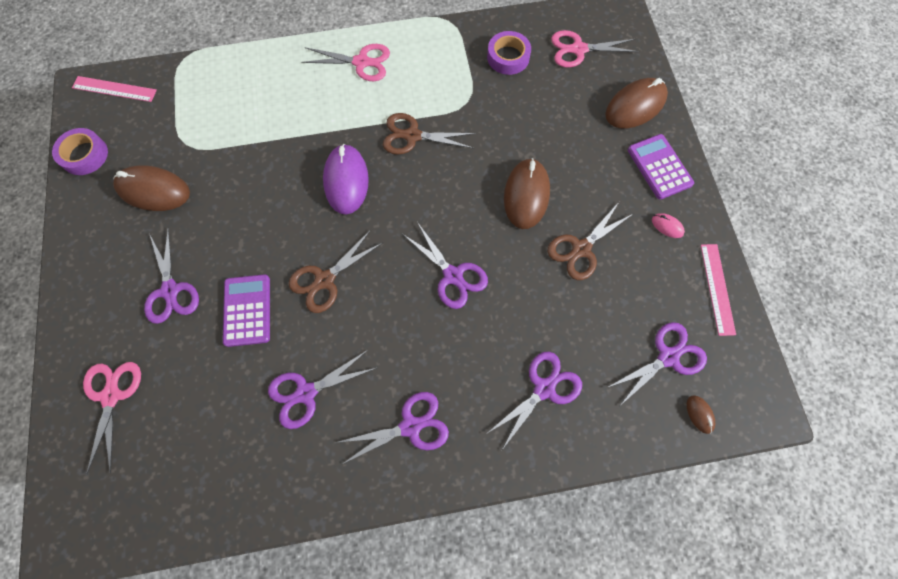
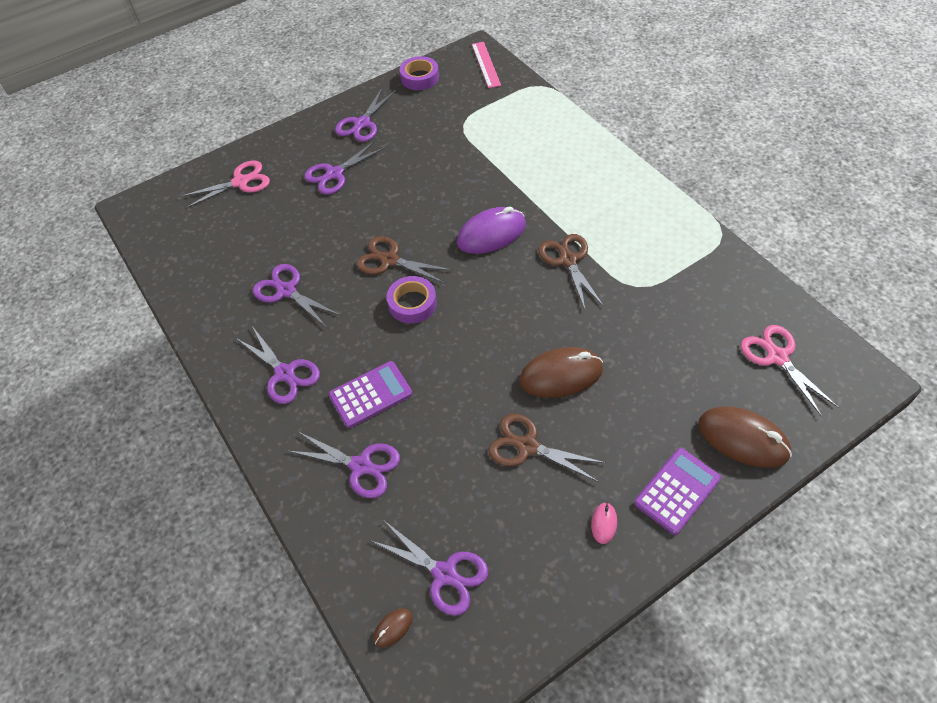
camera: 70 degrees right, 15 degrees down
(153, 190) = (412, 126): brown mouse -> none
(247, 310) = (339, 224): purple calculator -> purple calculator (370, 395)
(361, 62) = (621, 192): pink scissors -> none
(453, 276) = (440, 349): purple scissors -> purple scissors (362, 124)
(508, 57) = (716, 298): purple tape -> purple tape (412, 303)
(717, 288) = (554, 604): pink ruler -> none

